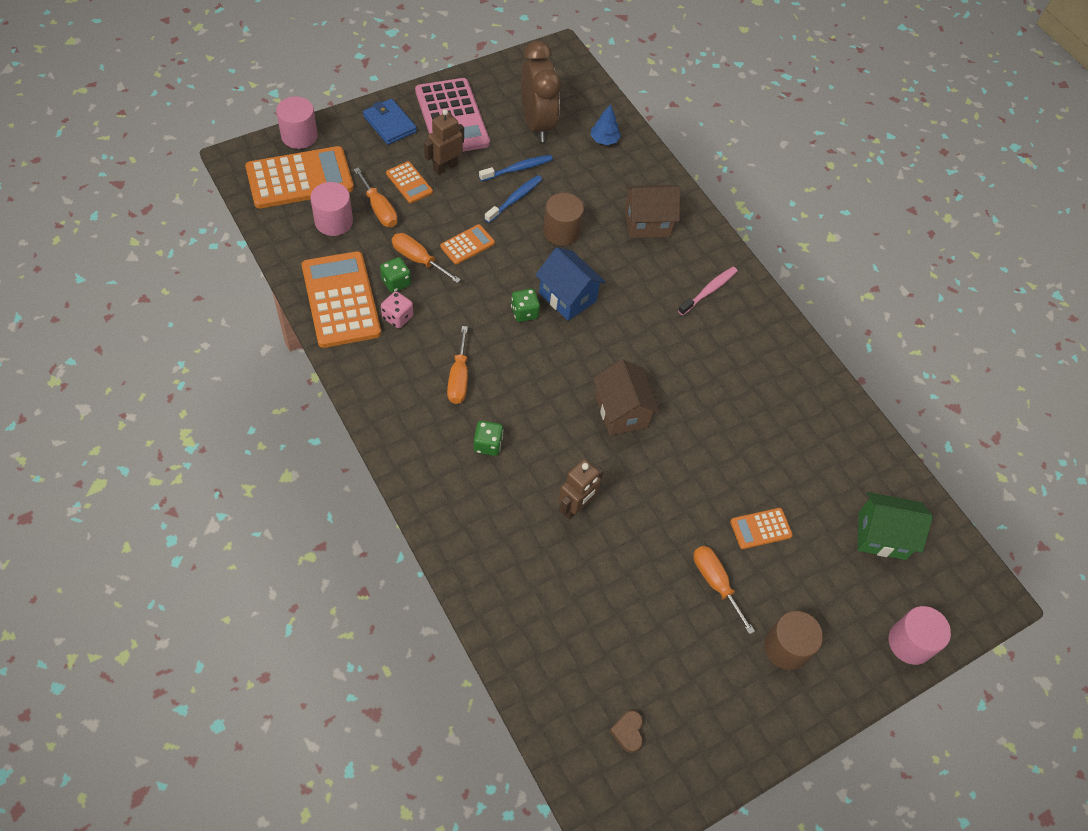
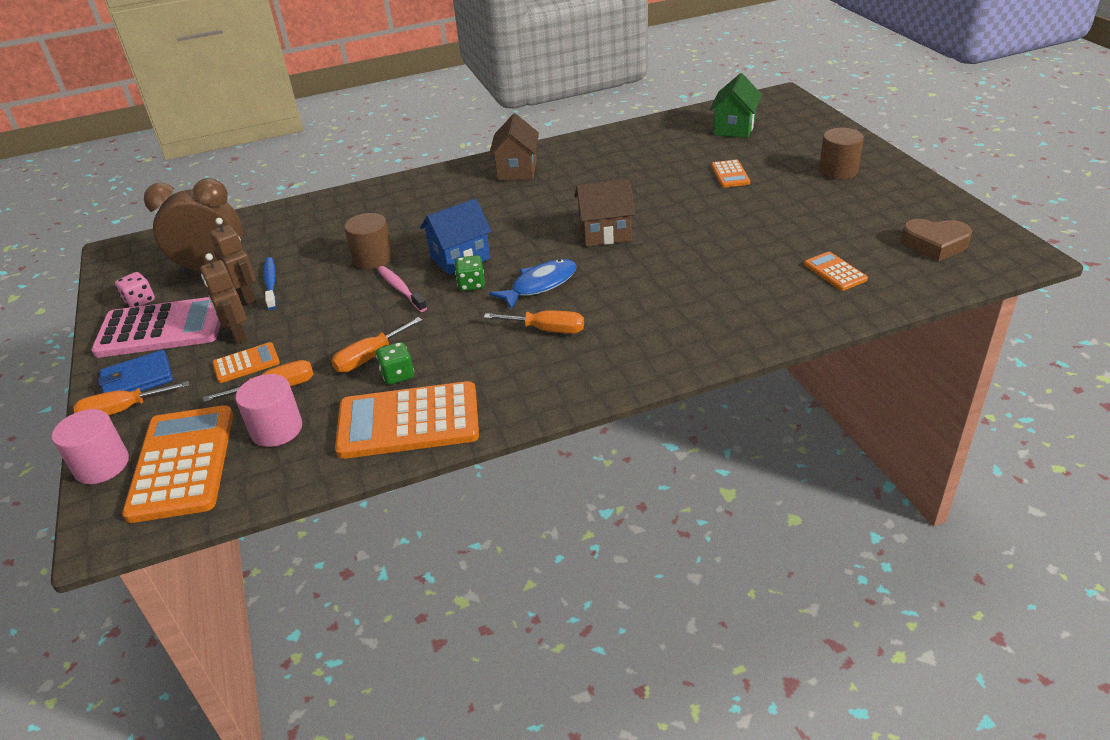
camera: 70 degrees left, 20 degrees down
(397, 317) = (450, 374): pink dice -> pink dice (140, 301)
(467, 245) = (363, 320): orange calculator -> orange calculator (835, 272)
(487, 444) = (635, 312): green dice -> none
(514, 199) = (313, 286): blue toothbrush -> none
(527, 365) = (540, 285): none -> blue fish
(576, 507) = (710, 262): brown robot -> brown robot (246, 297)
(604, 140) = (263, 228): blue tree -> none
(628, 732) = (934, 244): brown heart -> brown heart, size x1.82
(647, 223) = (385, 209): brown house -> brown house (517, 170)
(708, 291) = (478, 183): pink toothbrush -> pink toothbrush (401, 289)
(715, 583) = (783, 197): orange screwdriver -> orange screwdriver (122, 410)
(910, 642) = (824, 125): pink cylinder -> none

